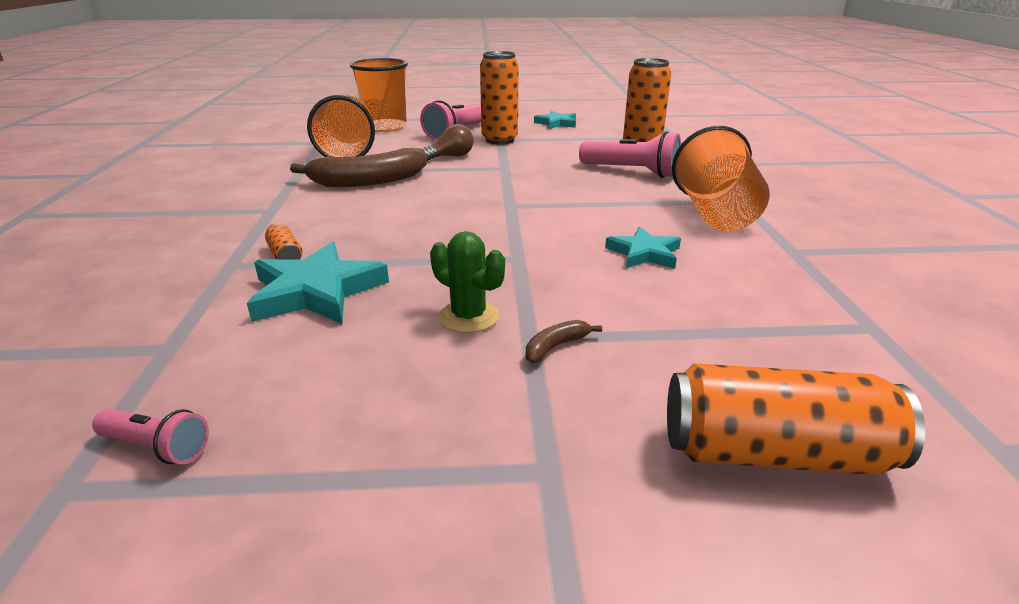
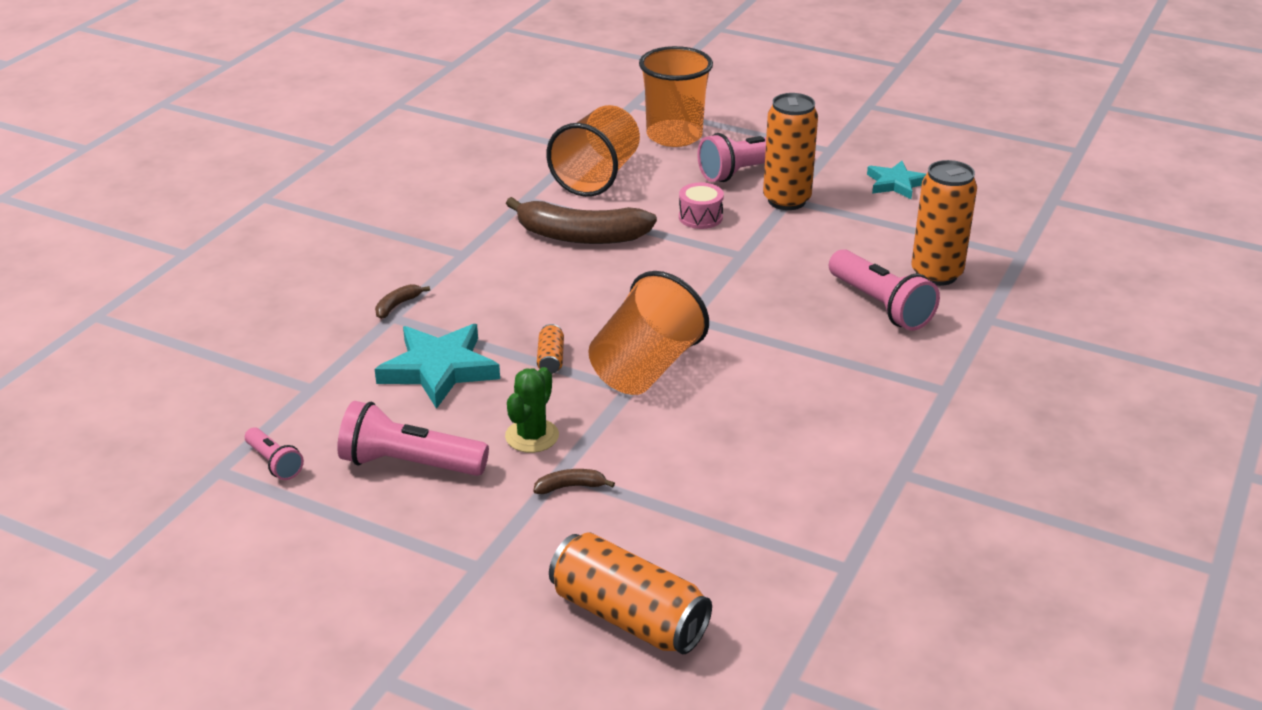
camera: 30 degrees right, 5 degrees up
(229, 256) = (397, 305): none -> brown banana
(285, 255) = (440, 319): orange can -> orange can (551, 359)
(354, 385) = (409, 464): none -> pink flashlight
(450, 156) = (700, 217): brown light bulb -> pink drum
(468, 317) = (532, 436): green cactus -> green cactus turned 45 degrees clockwise
(644, 253) = (749, 424): turquoise star -> none
(715, 214) = (889, 400): orange cup -> orange cup (645, 368)

